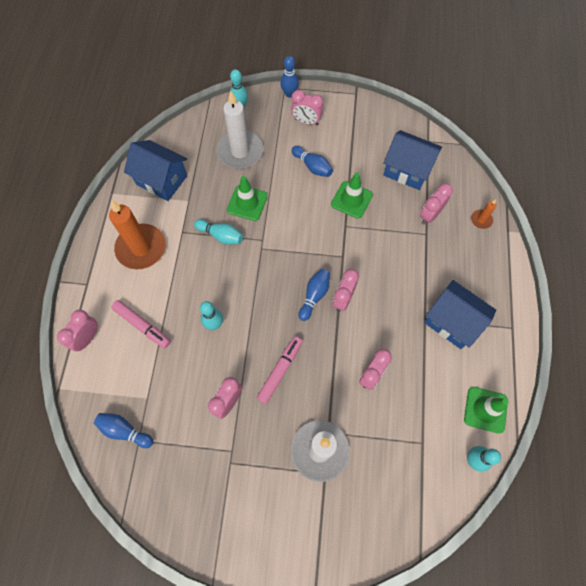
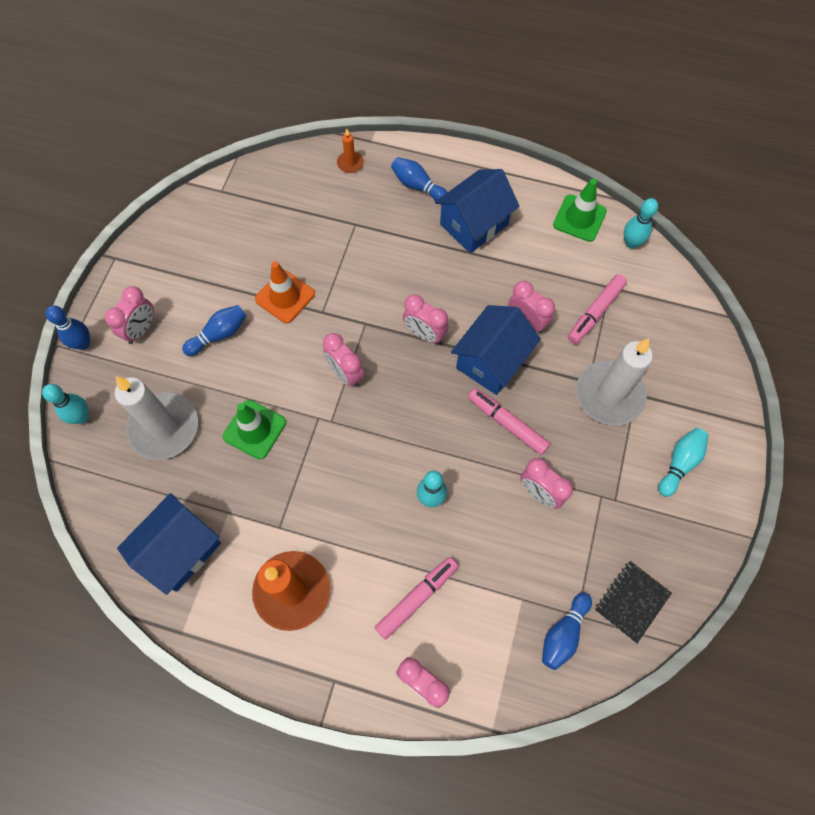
camera: 80 degrees left, 0 degrees up
(151, 482) = (631, 601): none -> black notebook
(221, 236) = (299, 472): turquoise bowling pin -> turquoise bowling pin (679, 463)
(314, 296) = (414, 366): blue bowling pin -> blue bowling pin (418, 186)
(351, 200) = (285, 296): green traffic cone -> orange traffic cone
(394, 432) = (595, 312): none -> pink marker
(407, 170) = (258, 223): blue house -> blue house (491, 361)
(429, 215) = (330, 214): pink clock -> pink clock (345, 373)

